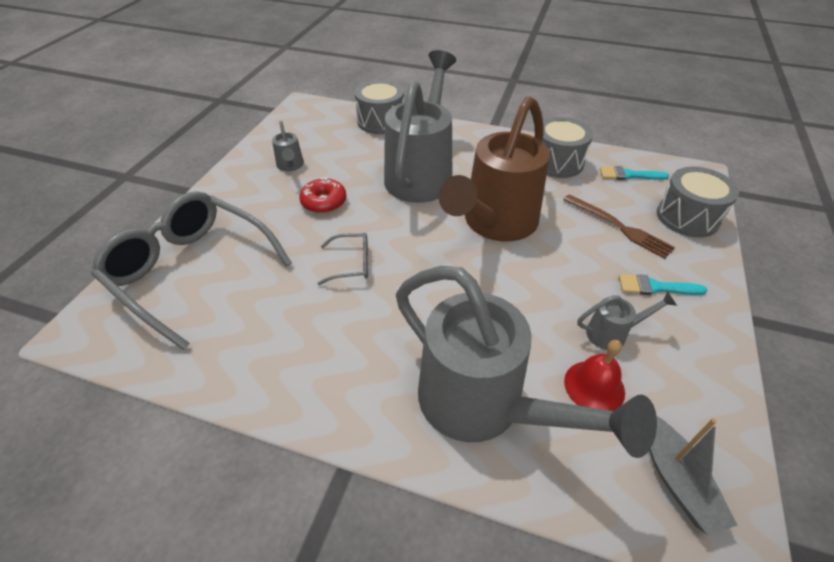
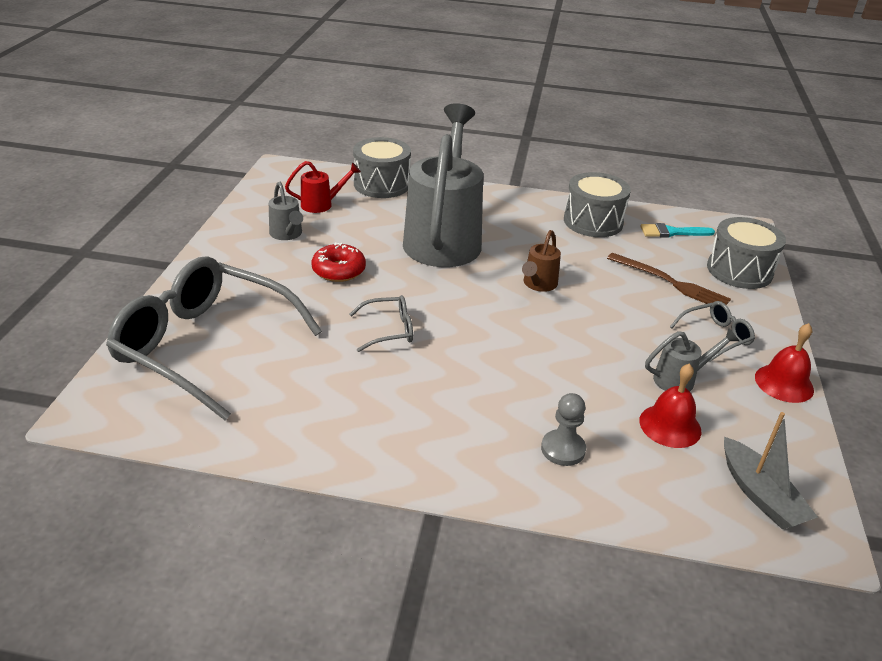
camera: 10 degrees left, 10 degrees down
(326, 139) = (321, 204): none -> red watering can
(483, 405) = (563, 449): grey watering can -> grey pawn
(495, 223) = (538, 284): brown watering can -> brown watering can, size x0.41
(655, 287) = (716, 336): turquoise brush -> grey glasses
(717, 345) = (784, 383): none -> red bell

